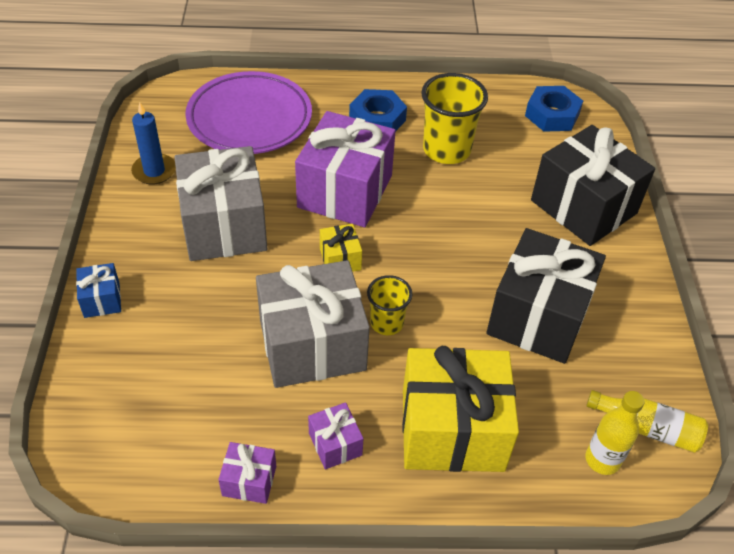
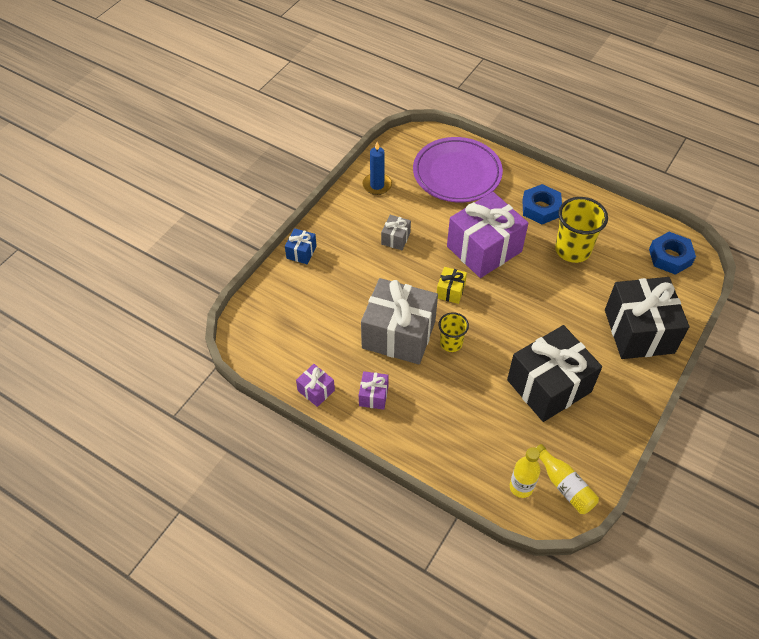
camera: 35 degrees right, 5 degrees up
(224, 226) = (395, 238): grey gift -> grey gift, size x0.44
(452, 430) = (444, 423): yellow gift -> none

